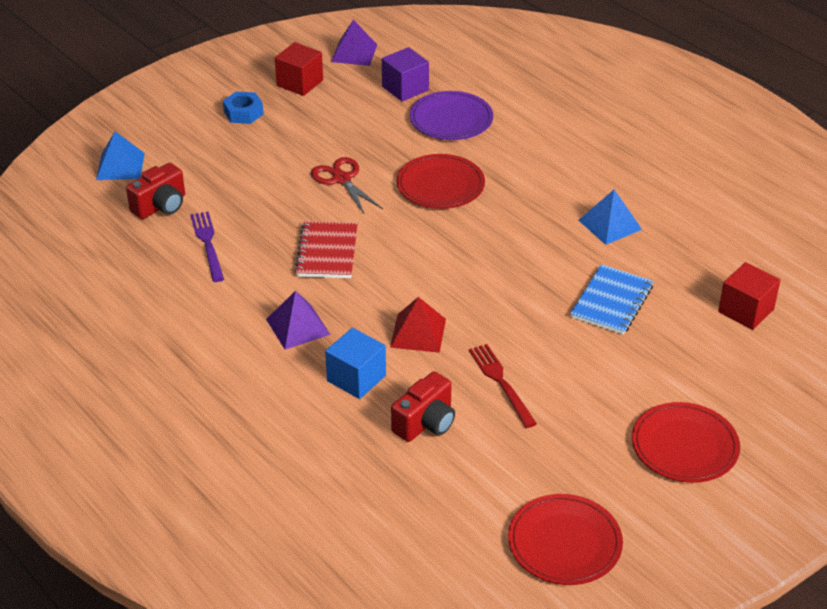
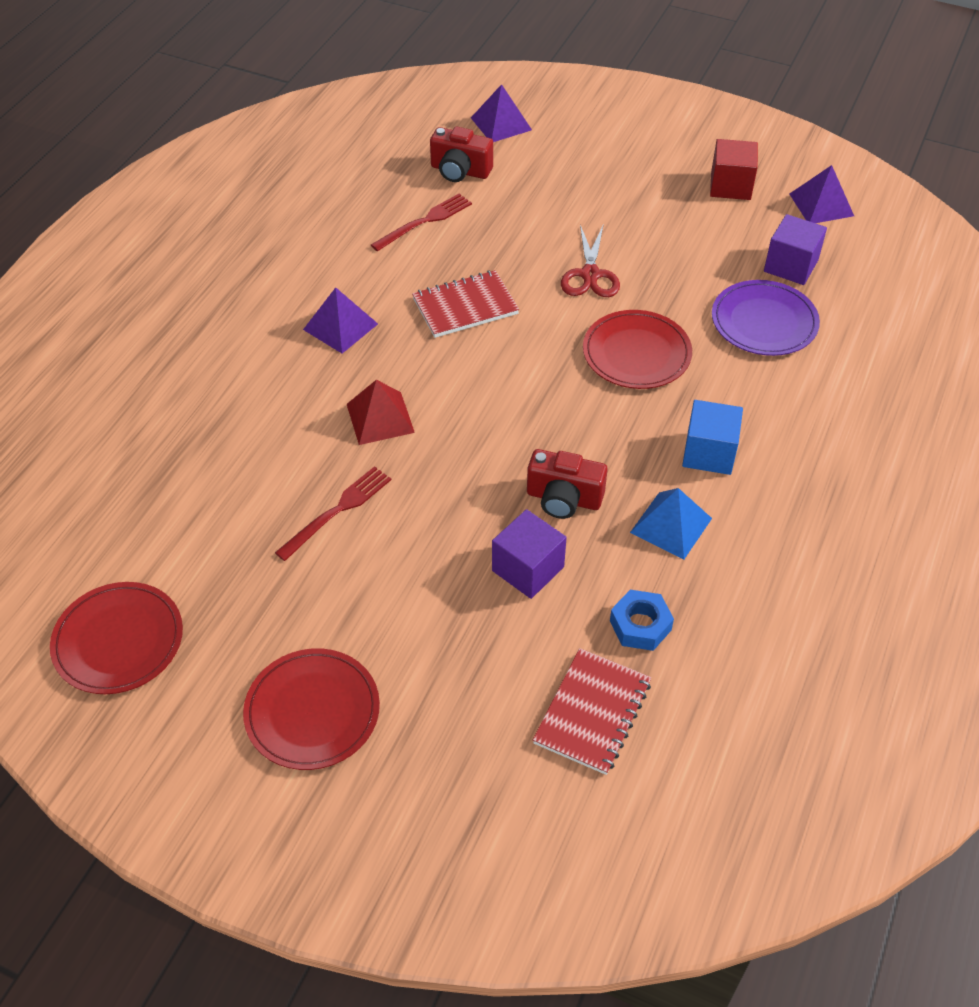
camera: 65 degrees right, 10 degrees up
(120, 166) = (501, 124): blue pyramid -> purple pyramid
(208, 244) = (424, 222): purple fork -> red fork
(243, 113) = (646, 167): blue nut -> blue nut (640, 625)
(341, 179) = (590, 275): red scissors -> red scissors turned 150 degrees clockwise
(356, 378) = (287, 395): blue cube -> blue cube (709, 453)
(426, 423) = (247, 470): red camera -> red camera (563, 499)
(611, 302) = (528, 569): blue notebook -> purple cube
(746, 310) = (592, 712): red cube -> red notebook

